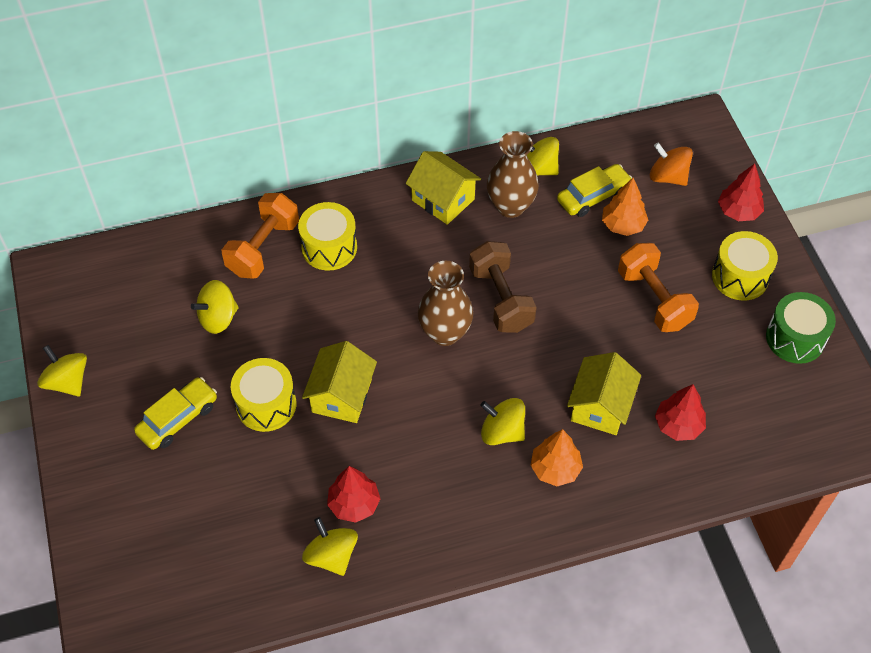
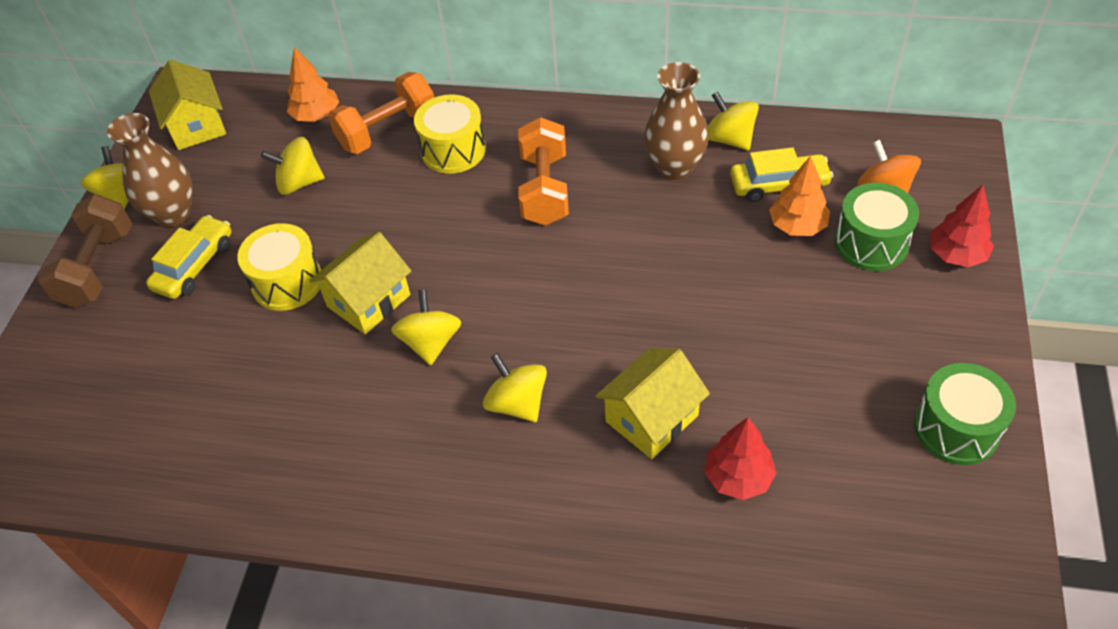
camera: 30 degrees right, 5 degrees down
(178, 419) = (195, 265): yellow car -> yellow car turned 45 degrees counterclockwise
(331, 555) = (246, 465): yellow spinning top -> yellow spinning top (430, 342)
(354, 504) = (306, 419): red tree -> none
(443, 200) = (603, 139): yellow house -> yellow house (197, 126)
(445, 333) = (520, 274): brown vase -> brown vase (173, 214)
(501, 299) = (605, 259): brown dumbbell -> brown dumbbell (98, 268)
(555, 468) = (554, 469): orange tree -> orange tree (316, 115)
(654, 299) = (790, 319): orange dumbbell -> orange dumbbell (544, 189)
(679, 221) = (871, 243): none -> green drum
(740, 277) = (918, 330): yellow drum -> none

